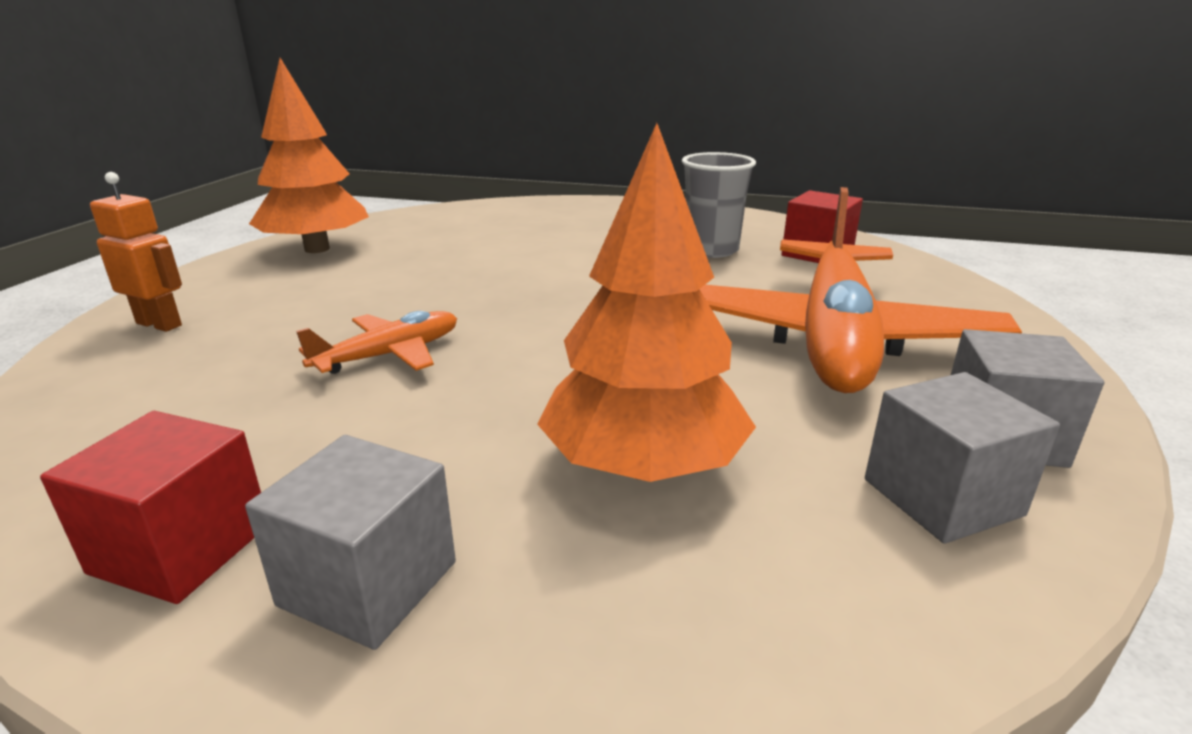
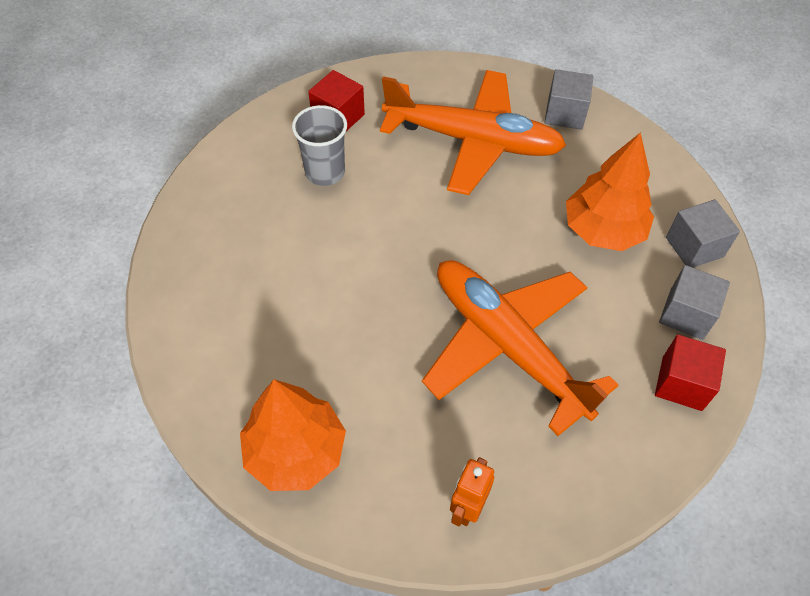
camera: 90 degrees left, 30 degrees up
(389, 355) = (507, 346): orange plane -> orange plane, size x2.26
(942, 497) = (609, 144): grey cube -> grey cube (694, 247)

